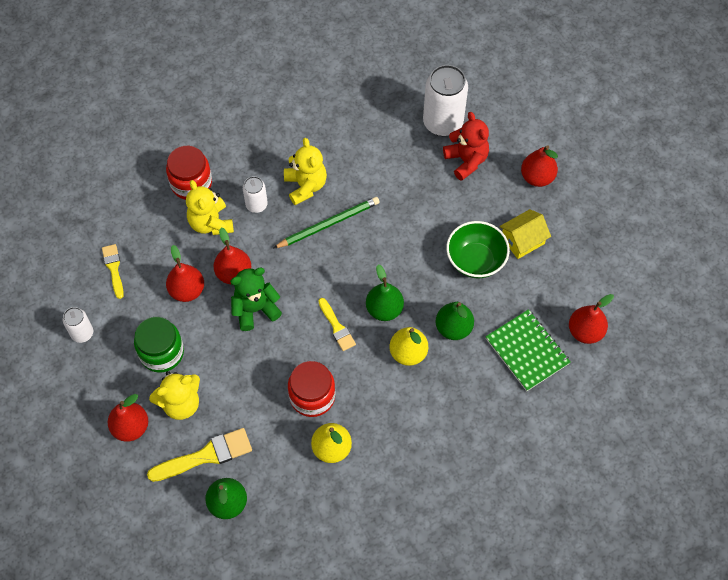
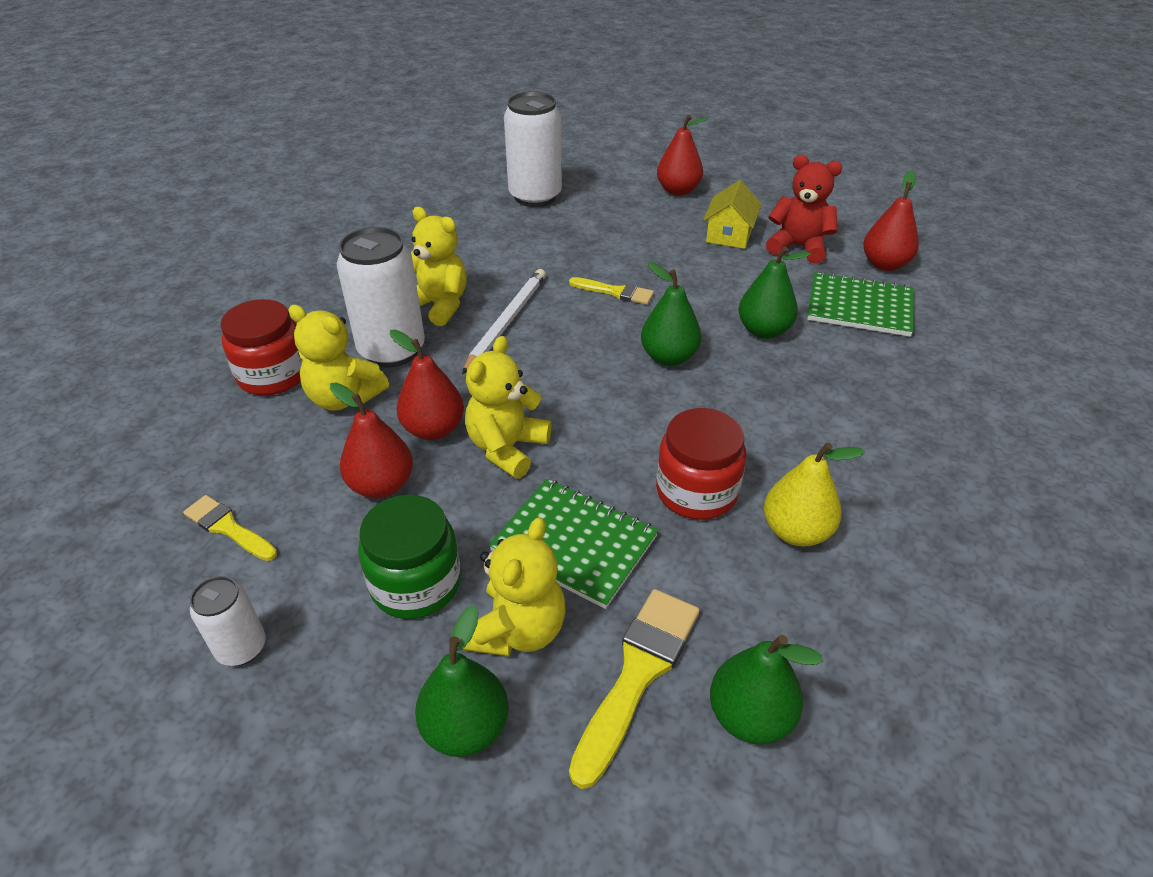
camera: 40 degrees left, 20 degrees down
(131, 427) = (465, 728): red pear -> green pear
(237, 382) = (574, 543): none -> green notebook
(255, 309) = (507, 448): green teddy bear -> yellow teddy bear
(256, 205) = (392, 350): white can -> white can, size x1.90
(328, 224) = (506, 322): green pencil -> white pencil
(337, 327) = (635, 404): yellow brush -> yellow brush (615, 292)
(408, 353) = (748, 378): yellow pear -> none
(466, 161) = (595, 209): red teddy bear -> red teddy bear (798, 247)
(475, 260) = (707, 270): green bowl -> none

